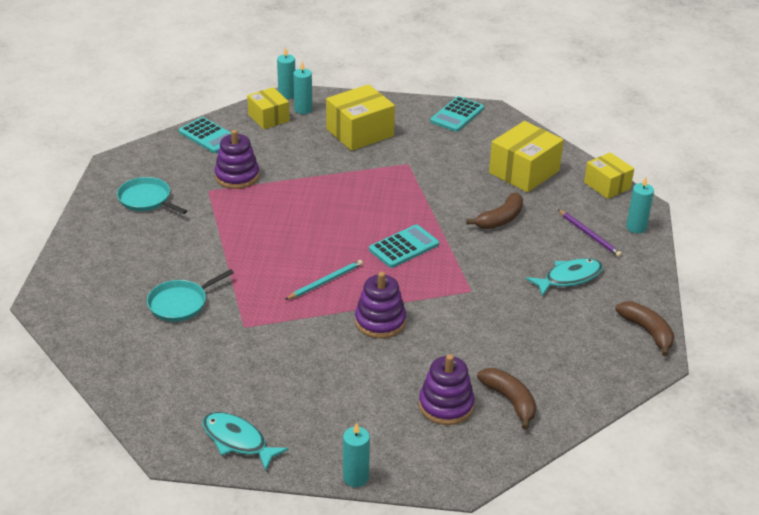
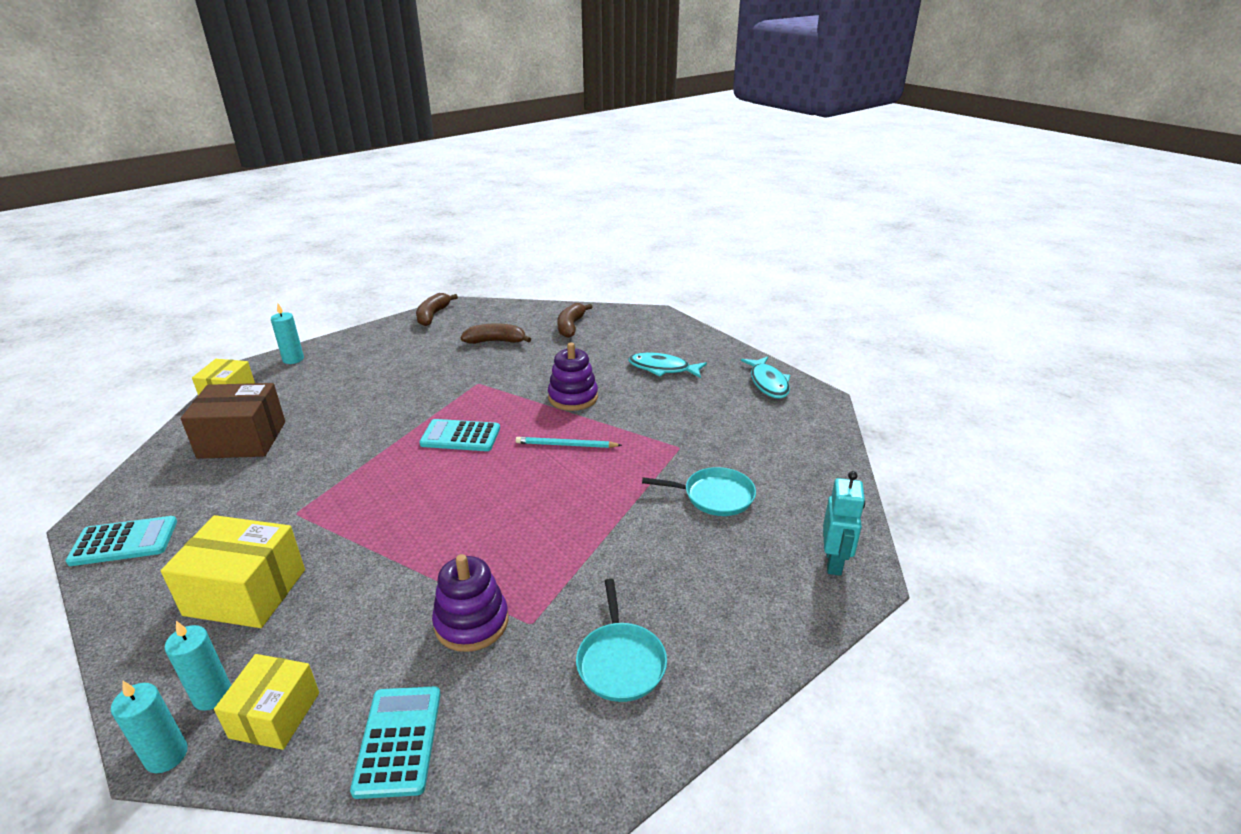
camera: 135 degrees left, 5 degrees down
(68, 302) = (834, 562): none -> turquoise robot
(355, 478) = (713, 338): turquoise candle -> none
(446, 405) = (610, 340): purple stacking toy -> none
(500, 219) = (352, 414): brown banana -> brown banana (495, 341)
(524, 172) = (242, 439): yellow box -> brown box
(569, 278) = (405, 357): turquoise fish -> turquoise fish (662, 369)
(589, 235) = (329, 371): purple pencil -> none

